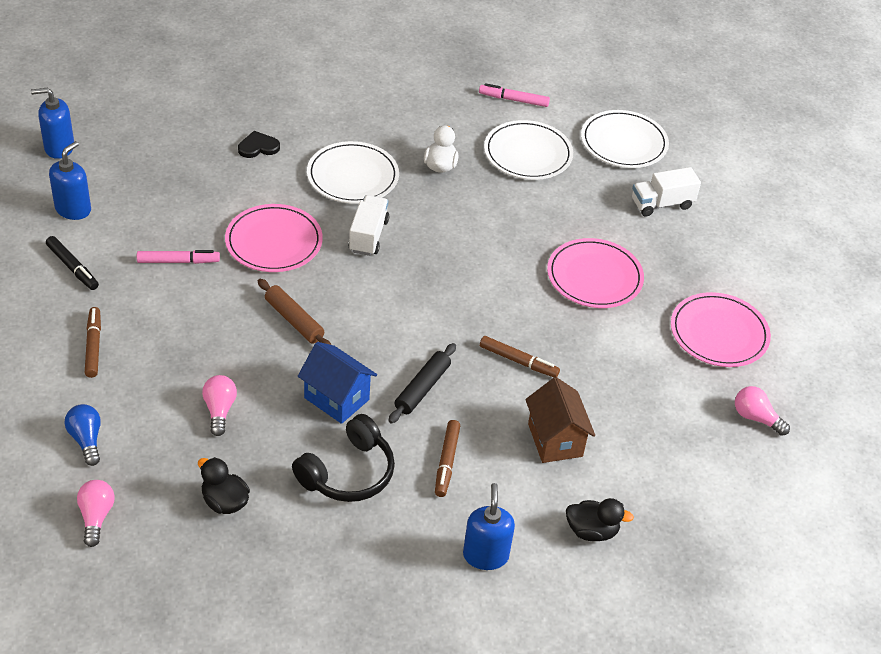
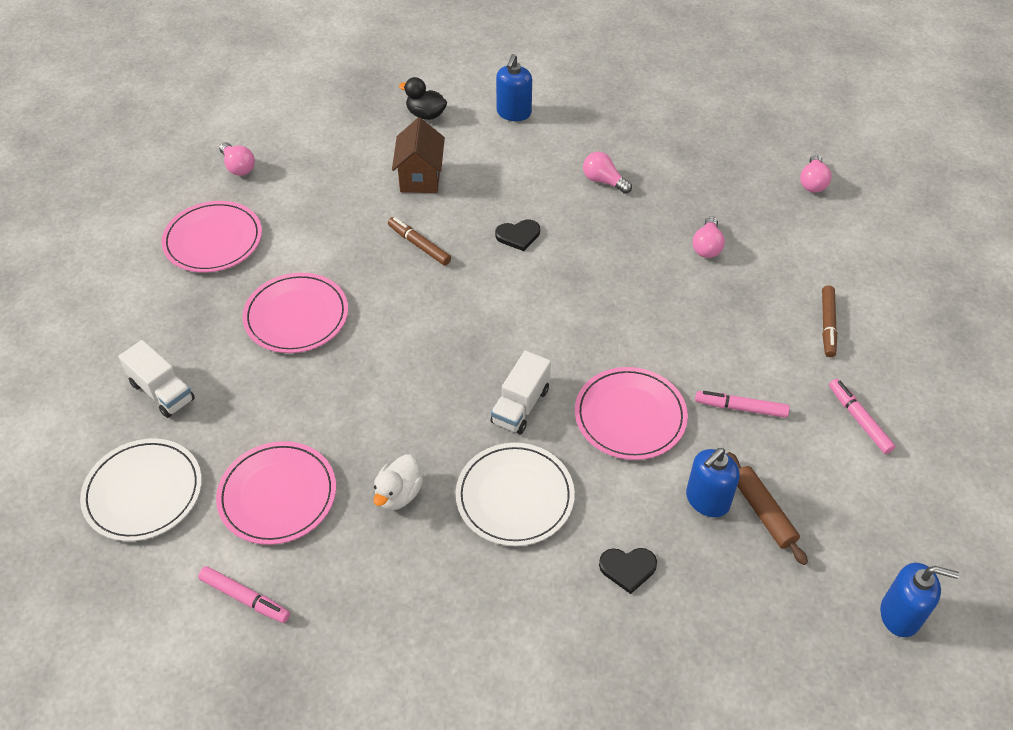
camera: 160 degrees left, 5 degrees up
(72, 267) = (859, 420): black marker -> pink marker
(73, 209) = (868, 503): blue soap dispenser -> blue soap dispenser (707, 500)
(86, 440) = (826, 240): blue light bulb -> none
(224, 502) = (708, 177): black duck -> none
(294, 320) = (624, 319): brown rolling pin -> brown rolling pin (763, 512)
(336, 398) = (599, 239): blue house -> none
(348, 473) = (603, 181): black headphones -> pink light bulb
(422, 388) = (518, 236): black rolling pin -> black heart
(446, 462) = (519, 176): brown marker -> none
(528, 153) = (277, 495): white plate -> pink plate
(662, 204) = (162, 392): white truck -> white truck turned 45 degrees clockwise

